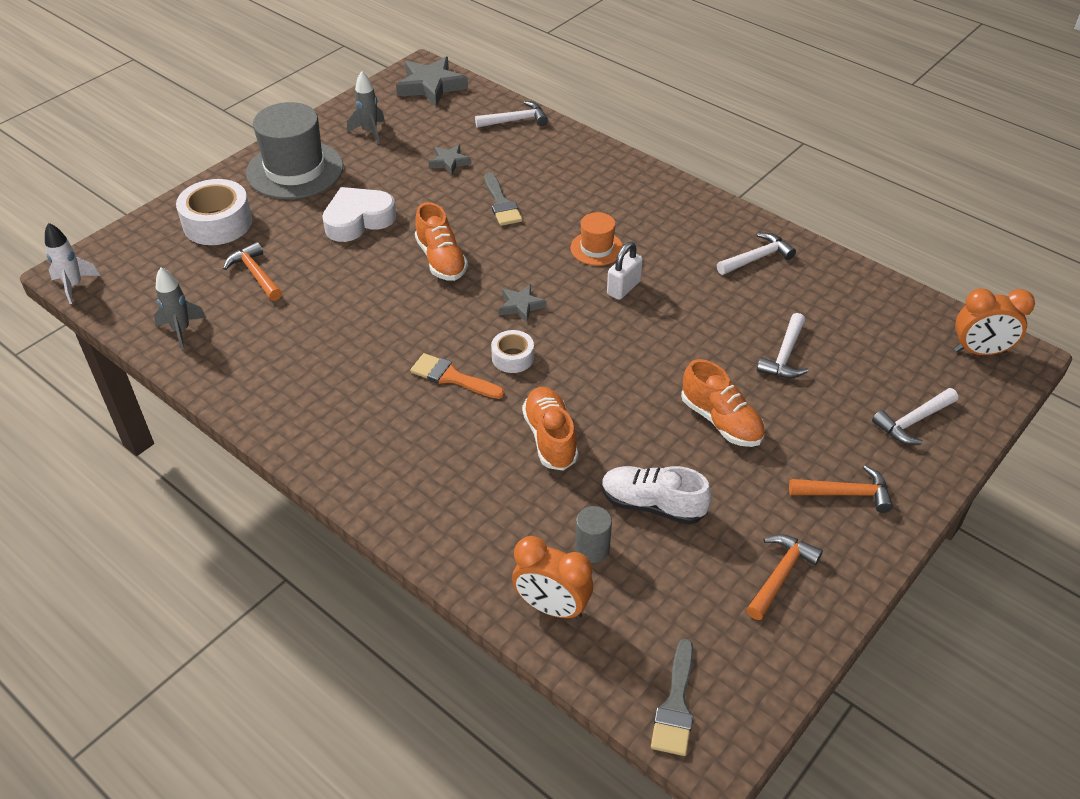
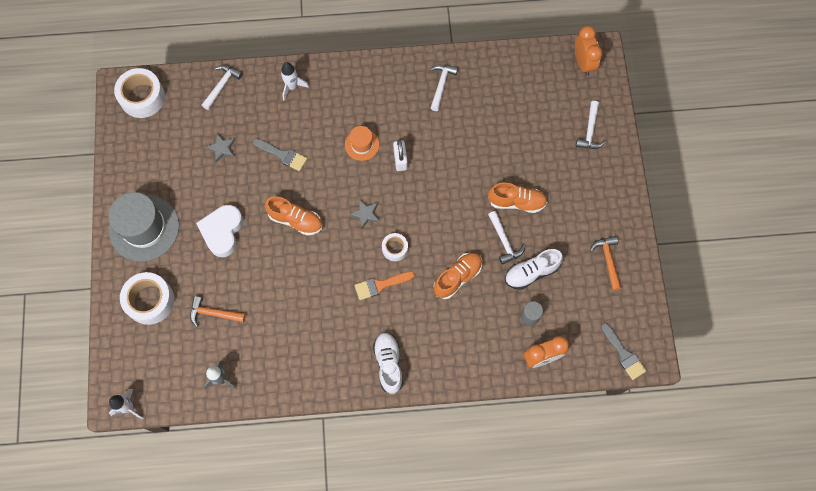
camera: 45 degrees left, 25 degrees up
(359, 455) = (388, 364): none -> white shoe
(370, 132) = (151, 164): grey rocket -> none
(431, 86) = (142, 97): grey star -> white tape
(550, 438) = (457, 277): orange shoe -> orange shoe turned 105 degrees clockwise
(584, 161) = (292, 87): none -> white rocket
(784, 355) = (508, 138): white hammer -> white hammer (504, 241)
(846, 493) = (597, 196): orange hammer -> none
(979, 351) = (583, 63): orange clock -> orange clock turned 60 degrees counterclockwise

